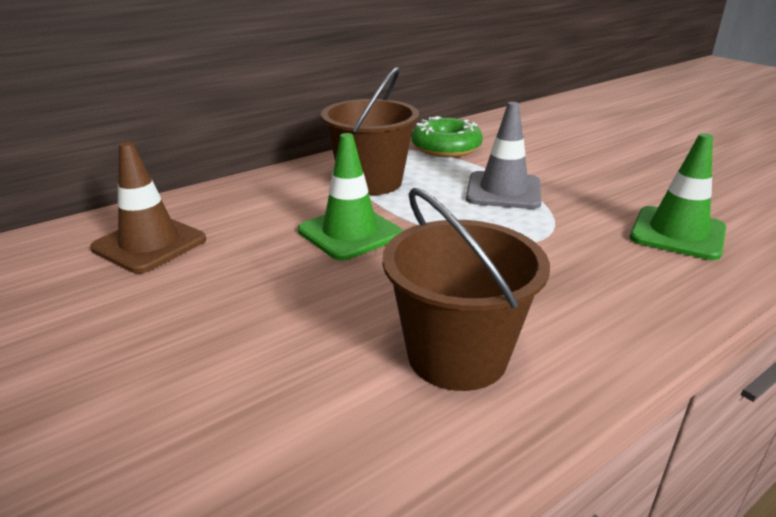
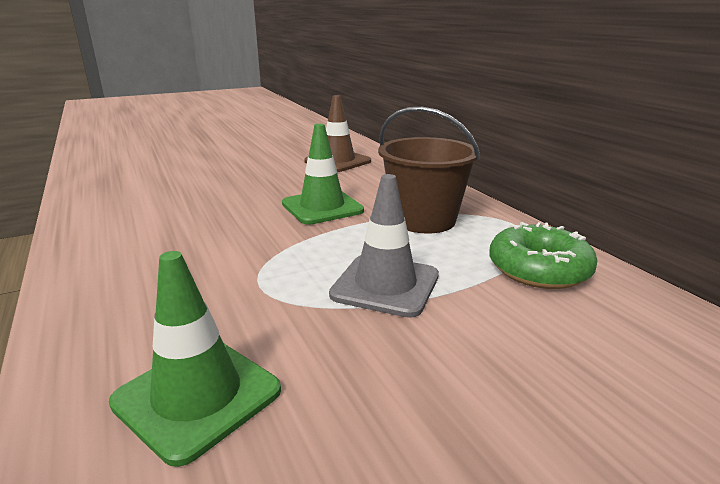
camera: 100 degrees right, 5 degrees down
(457, 356) = (142, 225): brown bucket -> none

